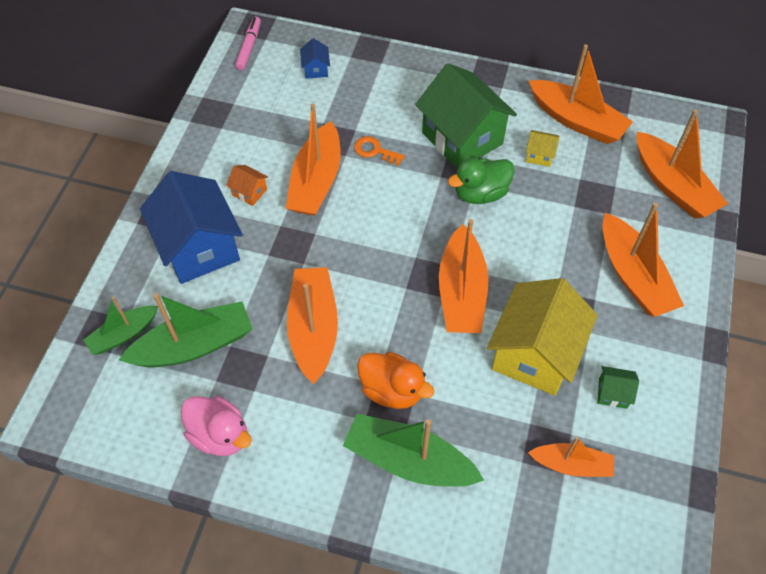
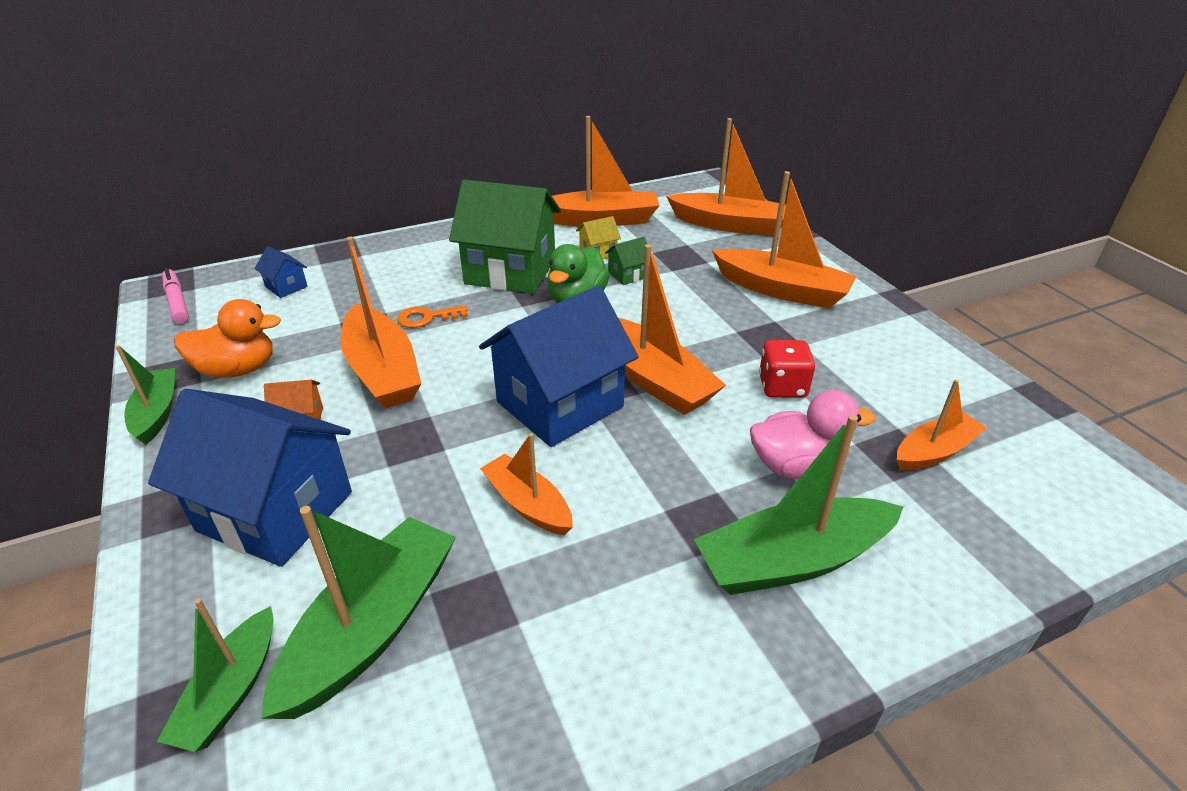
camera: 40 degrees left, 20 degrees down
(188, 139) = (157, 413): none -> green boat
(220, 435) = (526, 715): pink duck -> pink duck (796, 466)
(313, 329) = (528, 504): orange boat -> orange boat, size x0.60
(389, 274) = (559, 404): none -> blue house
(392, 390) = (689, 505): orange duck -> orange duck (237, 370)
(534, 354) = (782, 387): yellow house -> red dice
(613, 393) = (884, 376): green house -> green house (628, 275)

